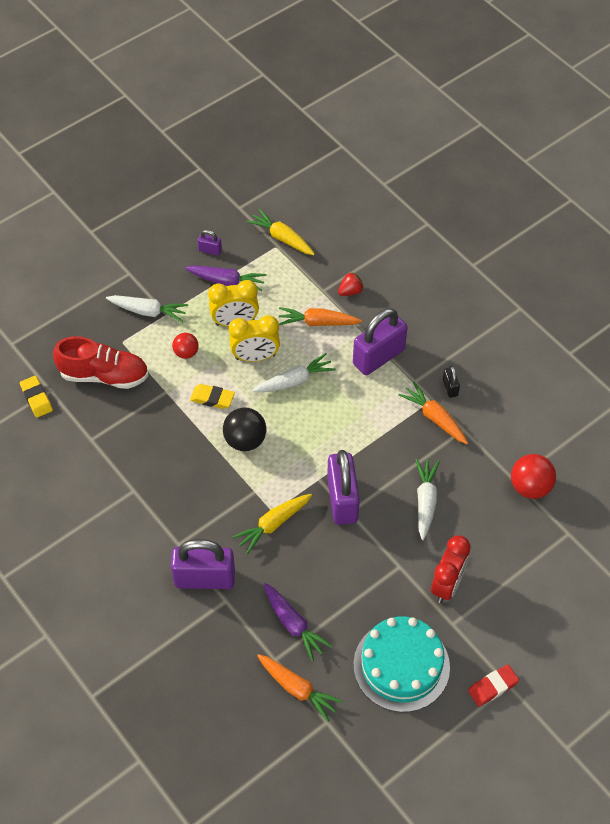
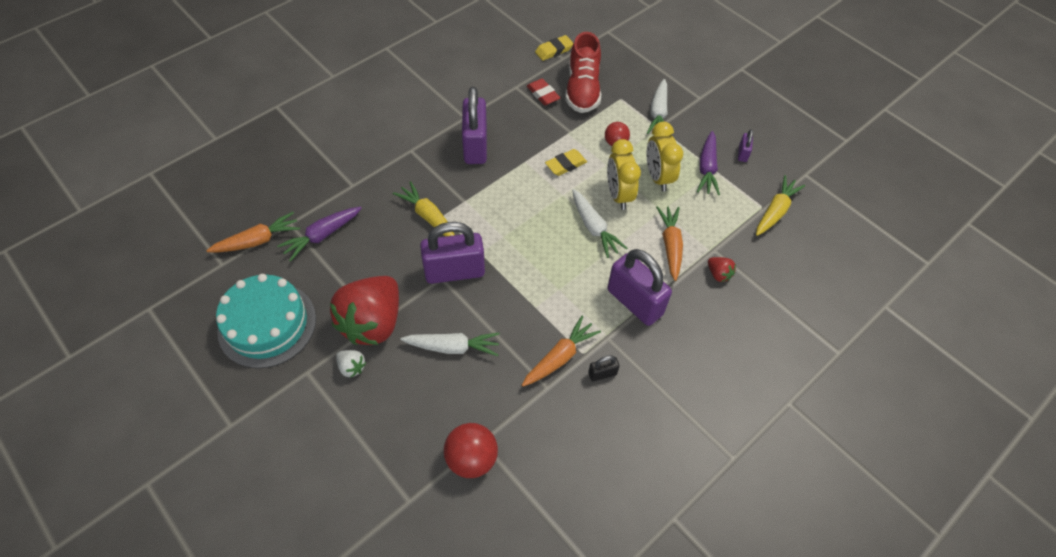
camera: 85 degrees right, 0 degrees up
(204, 578) = (375, 169): purple padlock -> purple padlock (475, 146)
(212, 398) = (565, 165): yellow eraser -> yellow eraser turned 45 degrees clockwise
(245, 440) = (520, 191): black ball -> none
(297, 689) = (258, 241): orange carrot -> orange carrot turned 150 degrees counterclockwise
(399, 569) = (373, 323): none -> red strawberry
(447, 585) = (352, 367): red clock -> white strawberry
(493, 687) = (229, 409): red eraser -> red eraser (543, 94)

